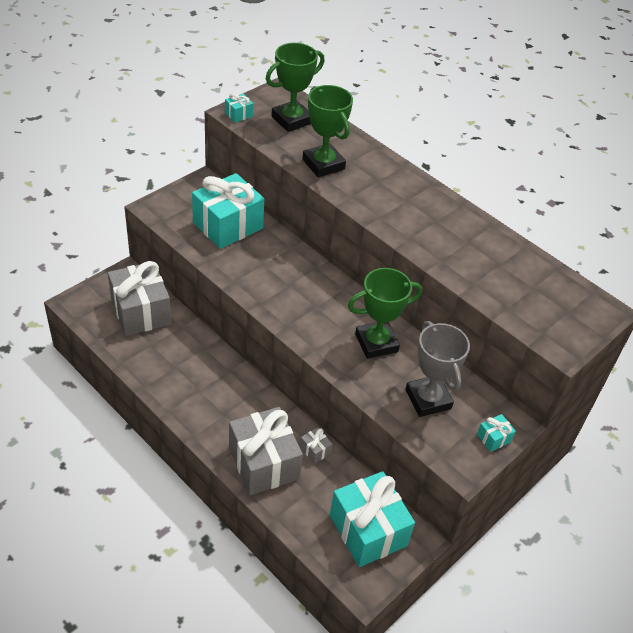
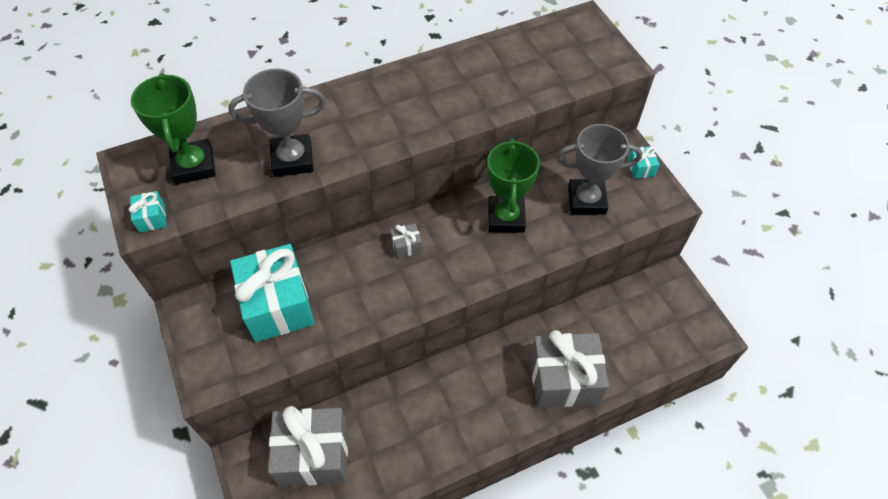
camera: 65 degrees left, 10 degrees up
(315, 450) = (560, 328): grey gift -> grey gift (406, 246)
(323, 164) = (292, 159): green trophy -> grey trophy
(368, 530) = (656, 312): turquoise gift -> none

